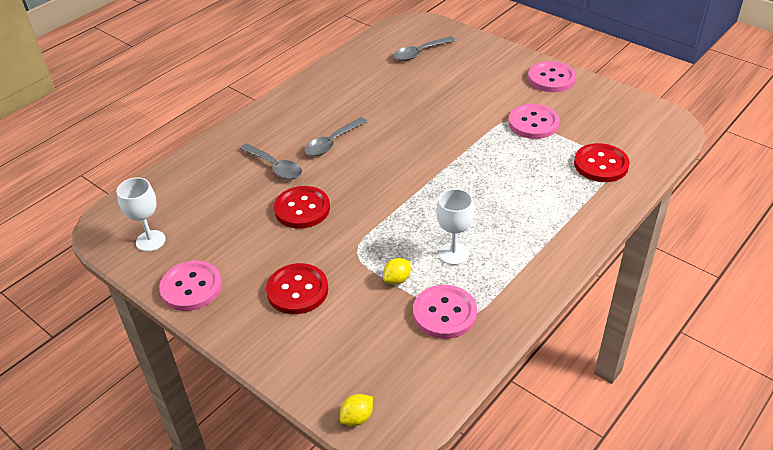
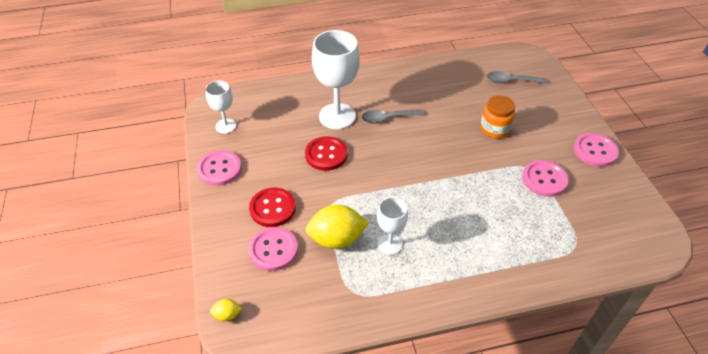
camera: 35 degrees right, 5 degrees up
(275, 167) = (337, 116): grey spoon -> white goblet
(397, 279) = (337, 239): yellow lemon -> yellow lemon, size x2.18
(444, 313) = (343, 282): pink button -> pink button (273, 250)
(447, 102) = (495, 129): none -> orange jar
(601, 164) = (565, 242): red button -> none

